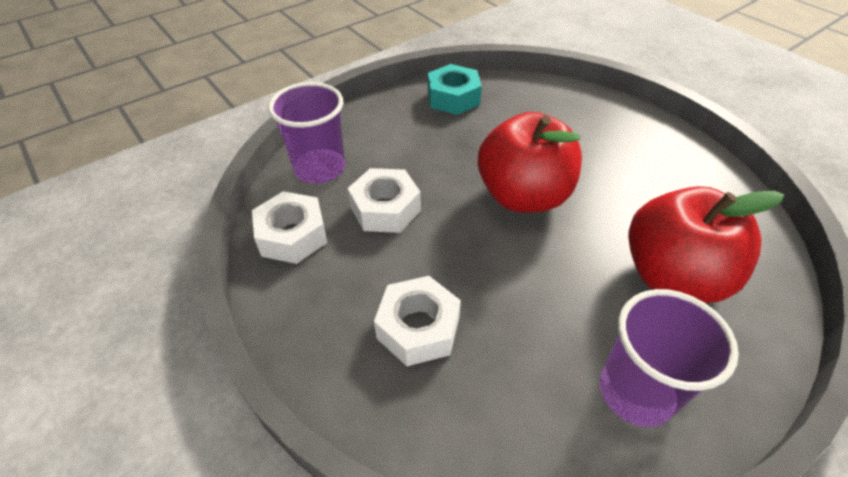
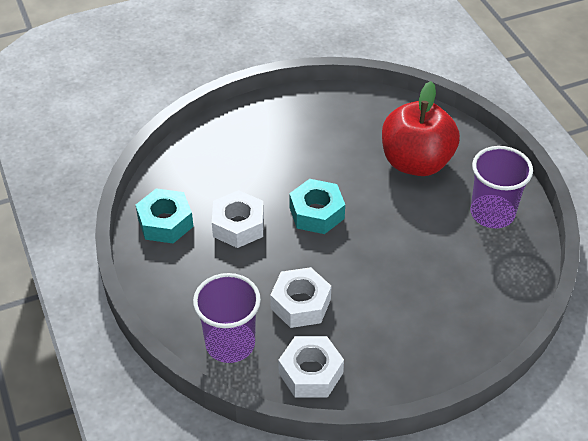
camera: 75 degrees left, 0 degrees up
(418, 328) = (423, 306): white nut -> white nut (238, 225)
(523, 196) = (316, 213): red apple -> turquoise nut

